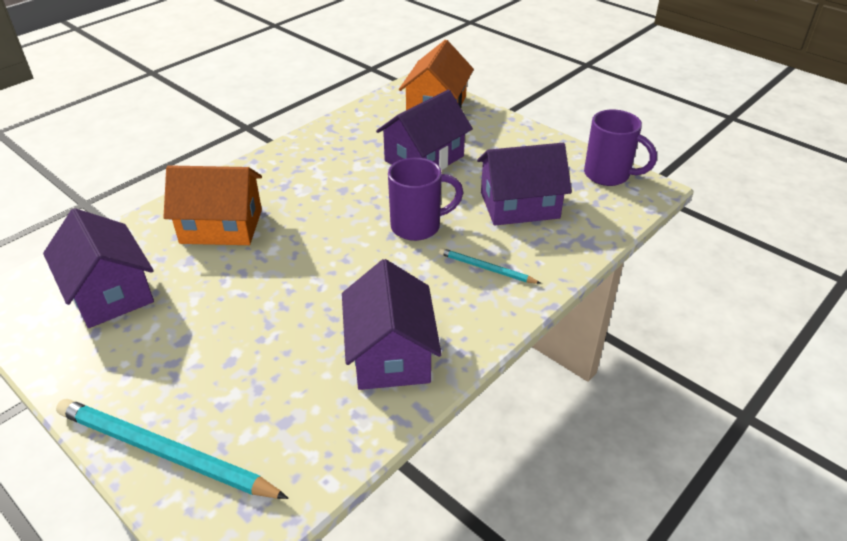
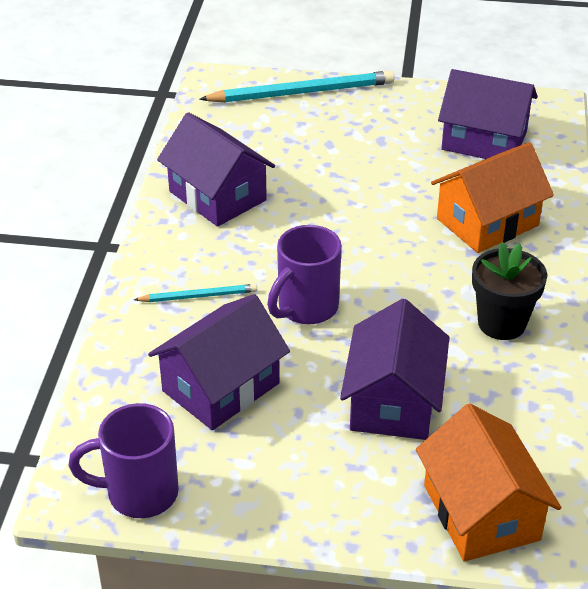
camera: 145 degrees right, 0 degrees up
(311, 167) = (501, 323): none -> black flower pot

